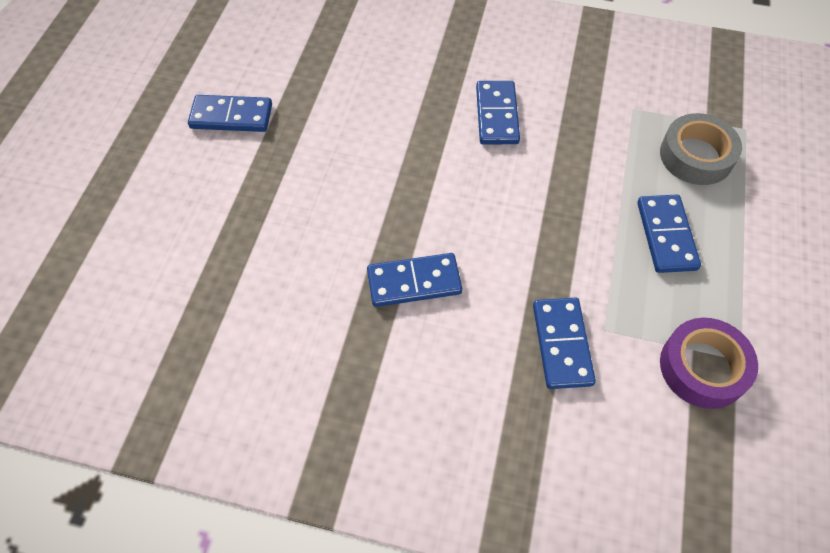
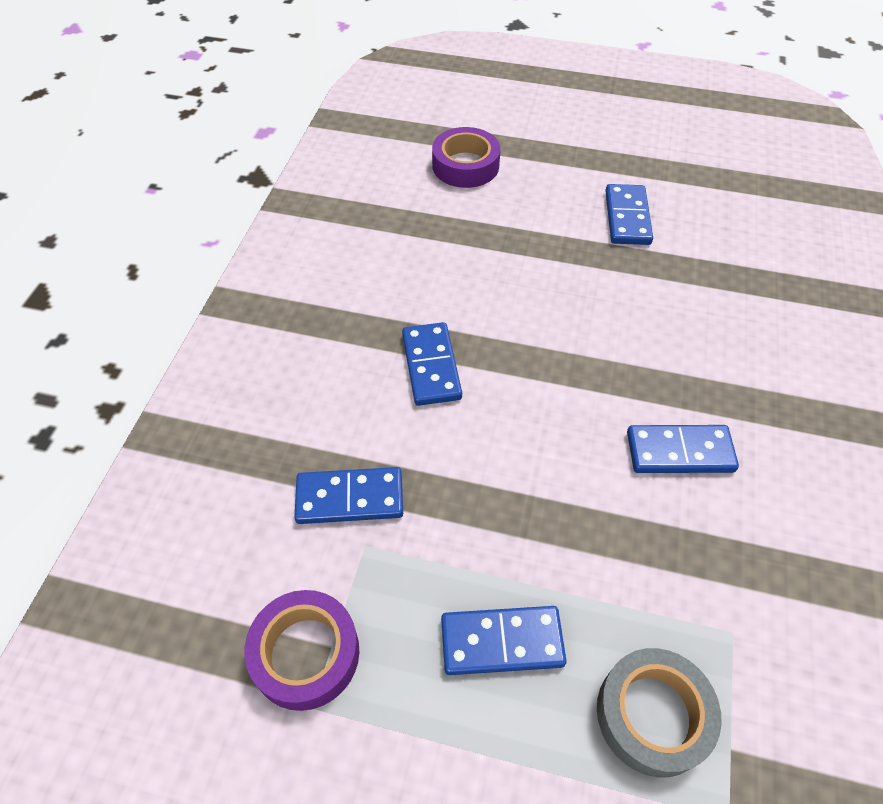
camera: 90 degrees right, 5 degrees down
(120, 249) = (465, 165): none -> purple tape

